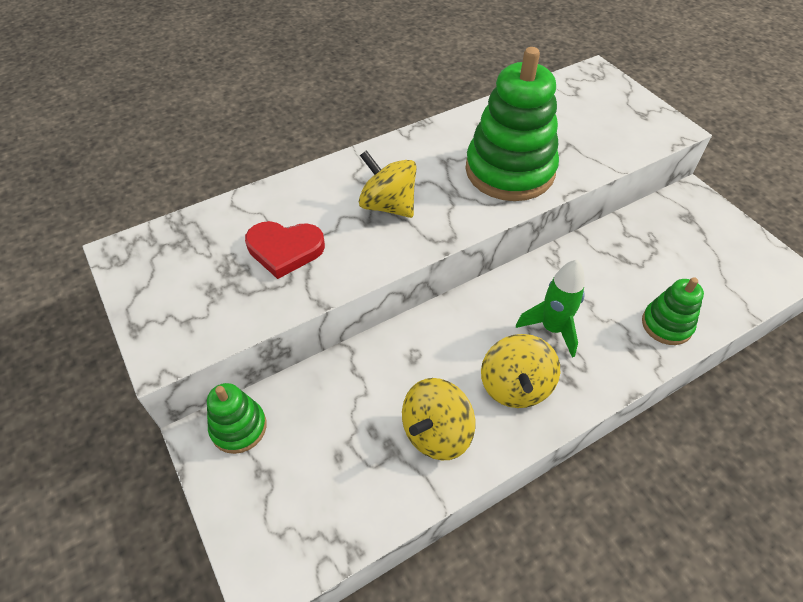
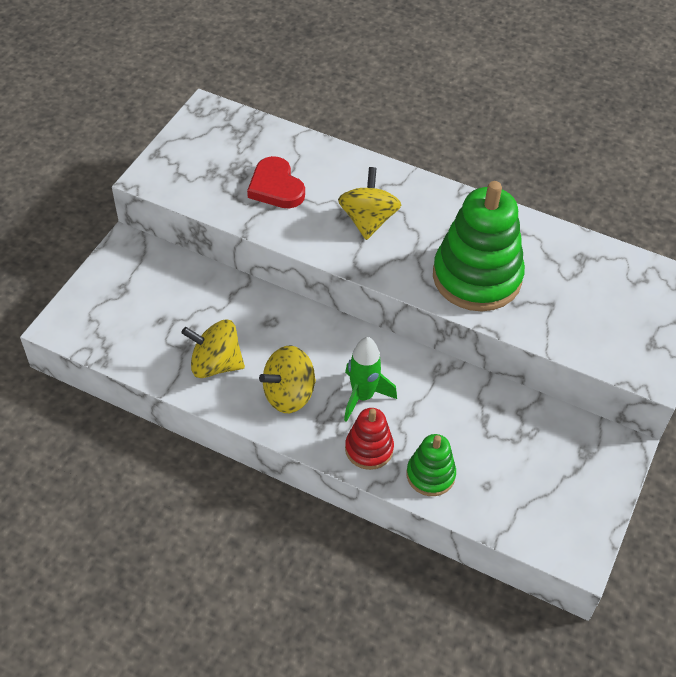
camera: 55 degrees right, 0 degrees up
(238, 427) = (145, 258): green stacking toy -> none
(616, 355) = (369, 449): none -> red stacking toy

